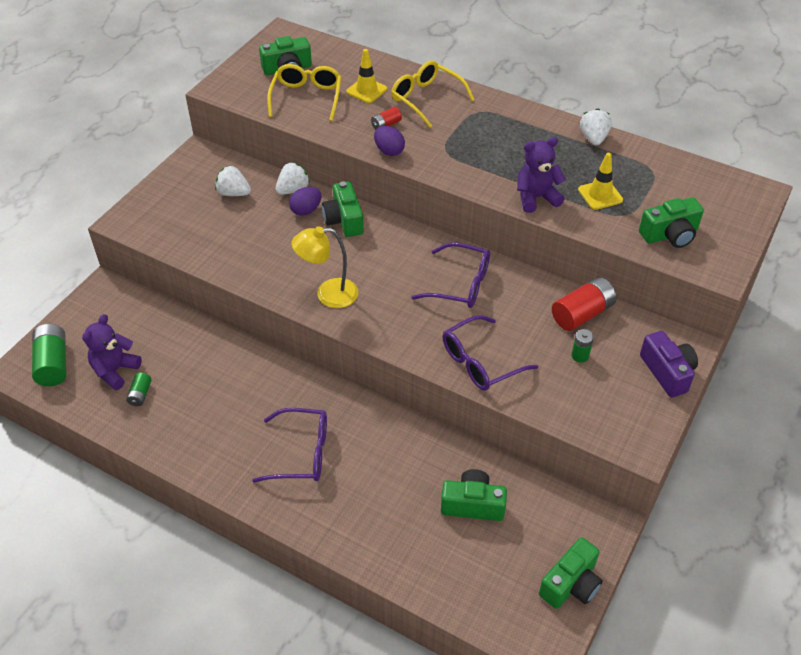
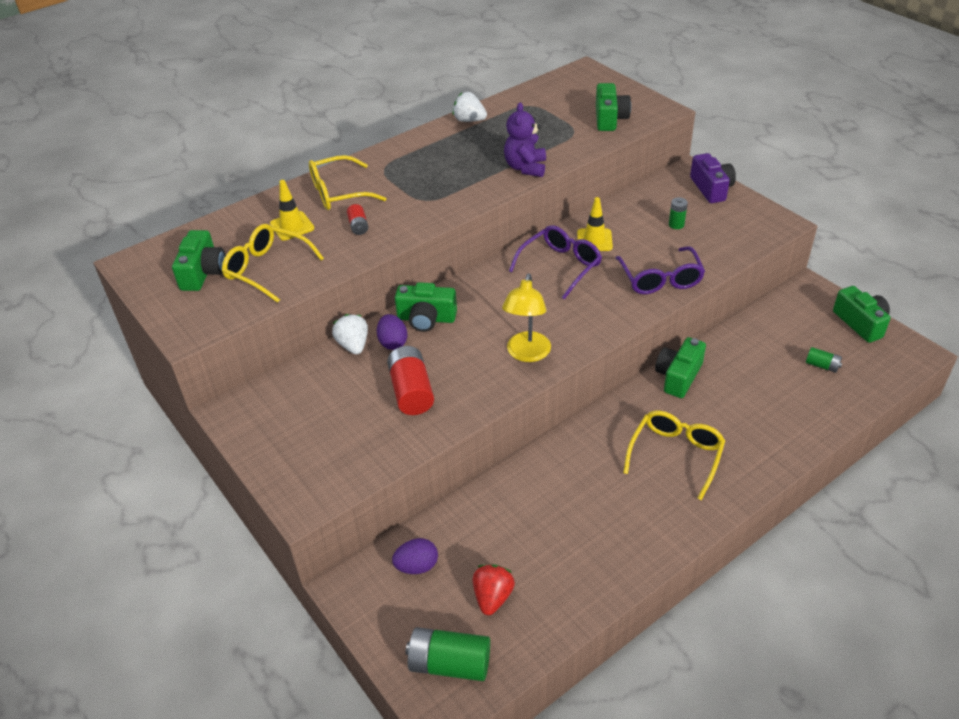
camera: 65 degrees left, 5 degrees down
(115, 370) = (492, 597): purple teddy bear -> red strawberry
(140, 394) = (541, 578): green battery -> green battery (822, 366)
(233, 193) = (324, 394): white strawberry -> none
(302, 453) = (676, 455): purple glasses -> yellow glasses
(389, 151) = (400, 233): purple egg -> purple egg (417, 566)
(472, 504) = (770, 355): green camera -> green camera (678, 376)
(582, 314) = (630, 210): red battery -> red battery (411, 391)
(600, 195) = (543, 136): yellow traffic cone -> yellow traffic cone (594, 240)
(667, 372) = (711, 188): purple camera -> purple camera turned 75 degrees clockwise

